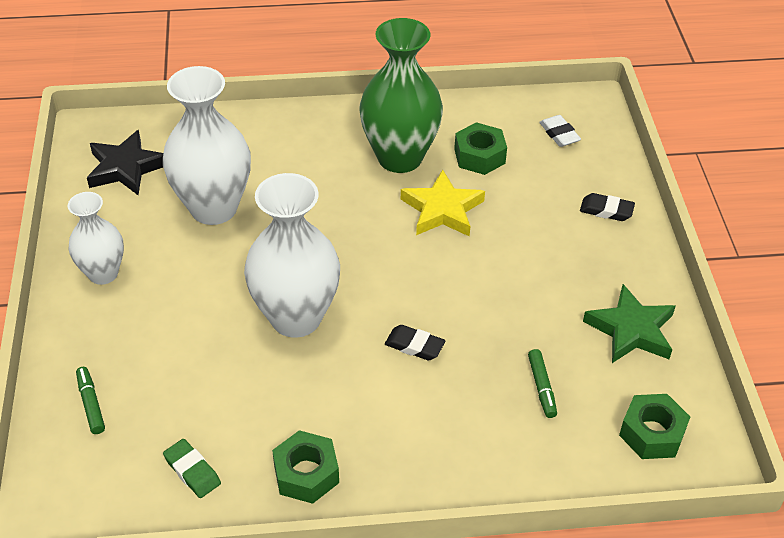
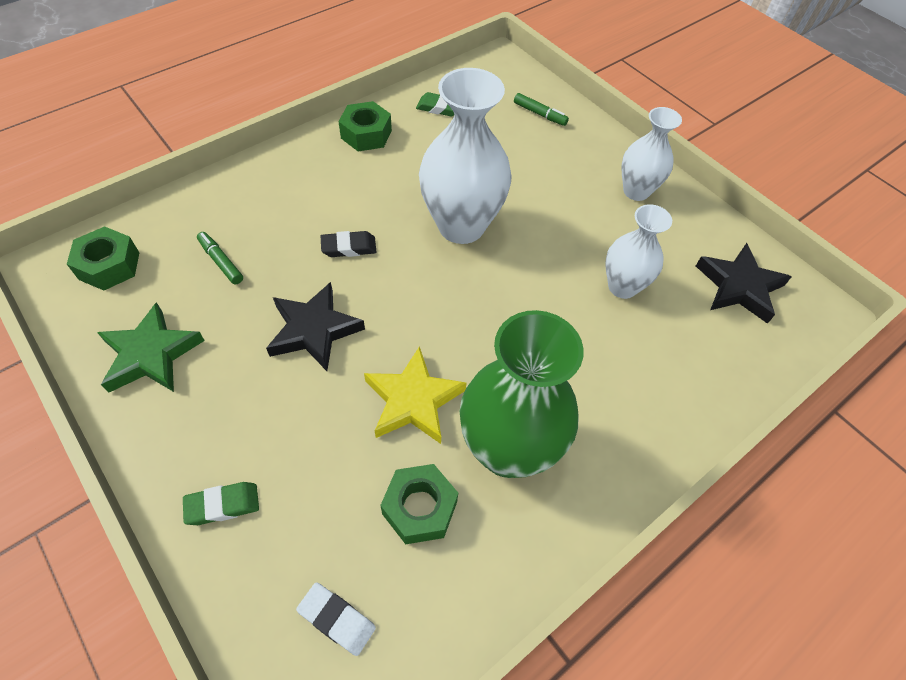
camera: 145 degrees right, 10 degrees up
(214, 208) = (622, 286): white vase -> white vase, size x0.59
(487, 289) = (314, 330): none -> black star
(606, 210) = (223, 505): black eraser -> green eraser

